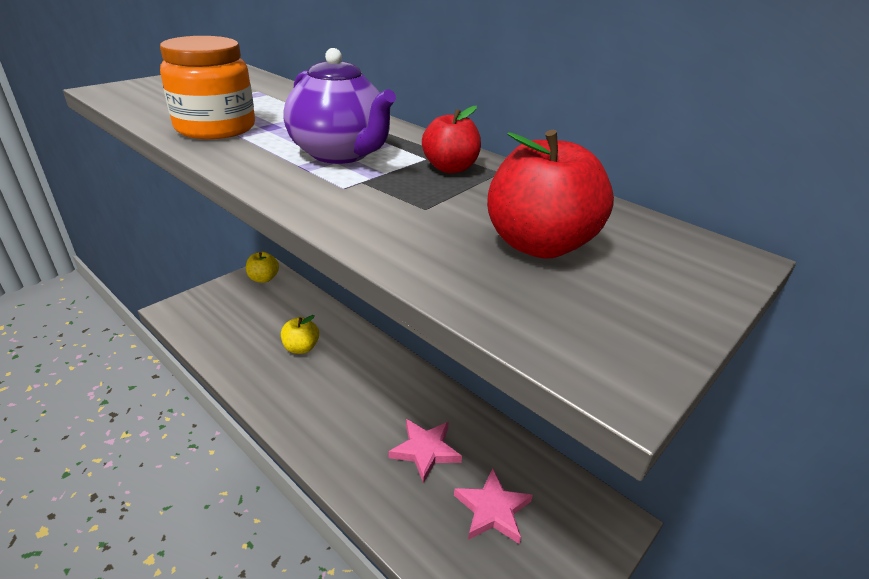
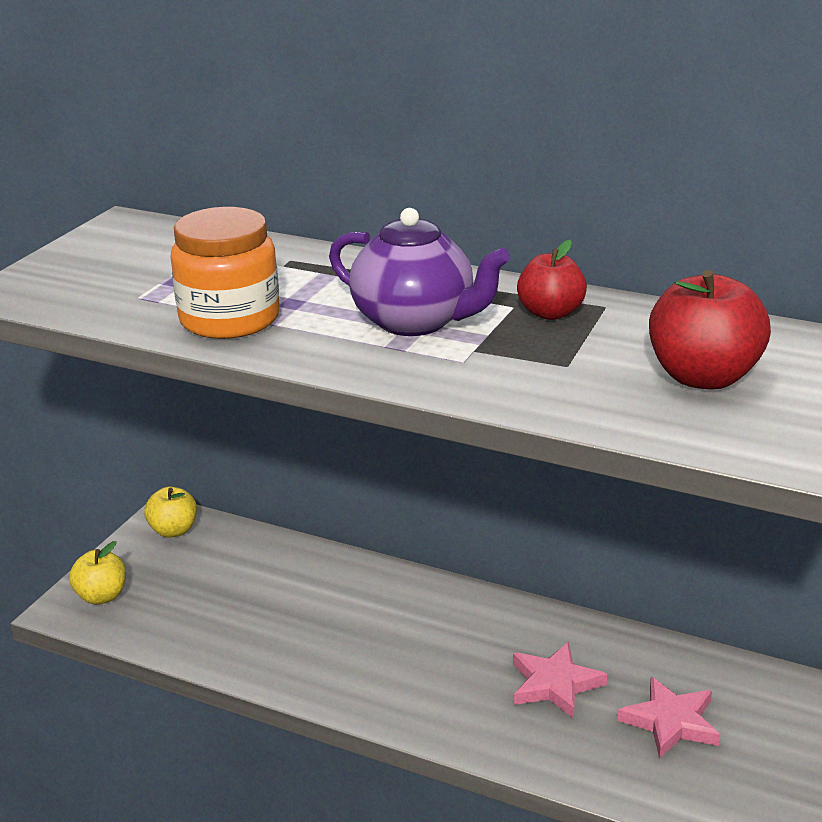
camera: 15 degrees left, 5 degrees down
(301, 348) = (305, 609): yellow apple -> yellow apple (101, 596)

